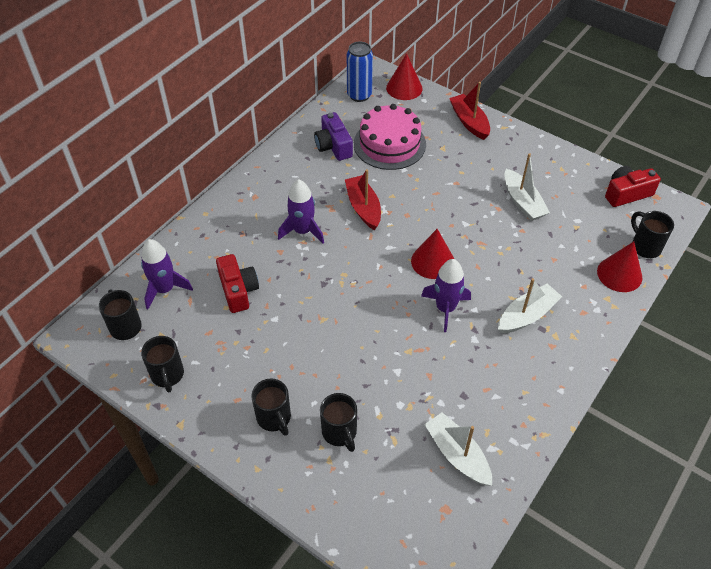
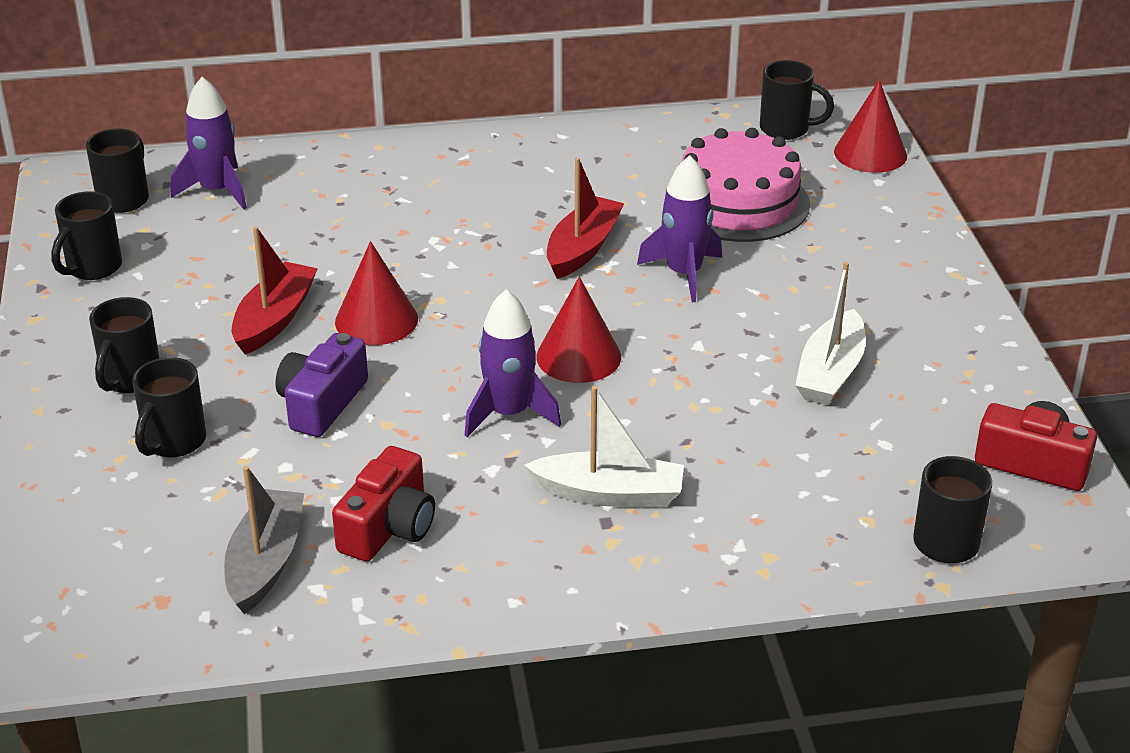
camera: 45 degrees right, 15 degrees down
(238, 290) = (292, 239): red camera -> red camera (389, 527)
(302, 231) = (463, 227): purple rocket -> purple rocket (684, 274)
(333, 146) = (654, 164): purple camera -> purple camera (322, 403)
(359, 95) = (786, 129): blue can -> black mug
(457, 454) = (265, 562): white boat -> grey boat
(469, 122) = (908, 240): red boat -> red boat (274, 319)
(619, 274) = (840, 543): red cone -> red cone (376, 320)

